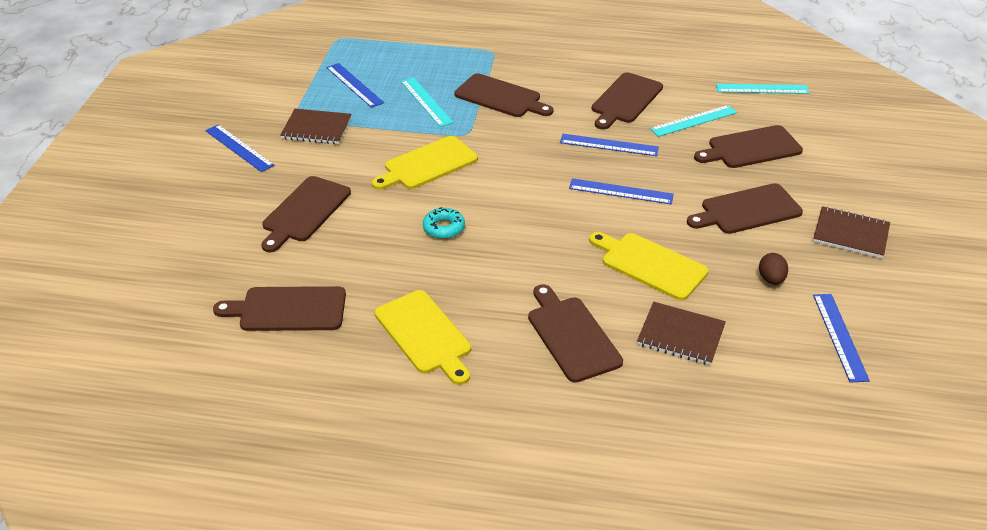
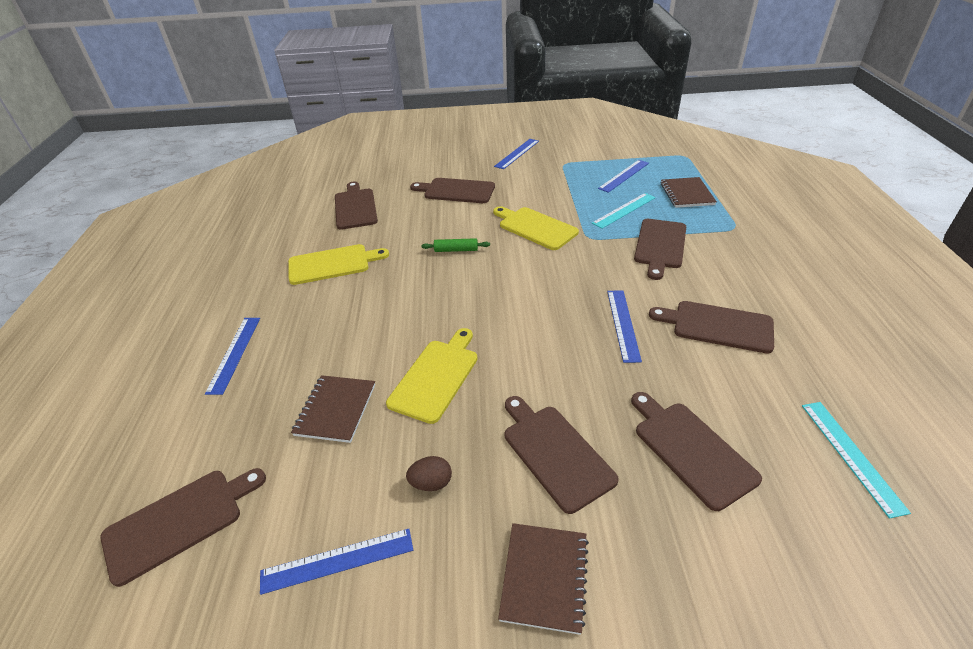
camera: 80 degrees right, 0 degrees up
(316, 128) = (556, 174): brown notebook -> brown notebook (687, 194)
(424, 335) = (332, 264): yellow cutting board -> yellow cutting board turned 150 degrees counterclockwise
(444, 228) = (456, 250): turquoise donut -> green rolling pin
(572, 335) = (334, 337): brown cutting board -> brown cutting board (179, 522)
(621, 191) = (546, 342): blue ruler -> blue ruler (234, 354)
(694, 121) = (716, 388): turquoise ruler -> none

